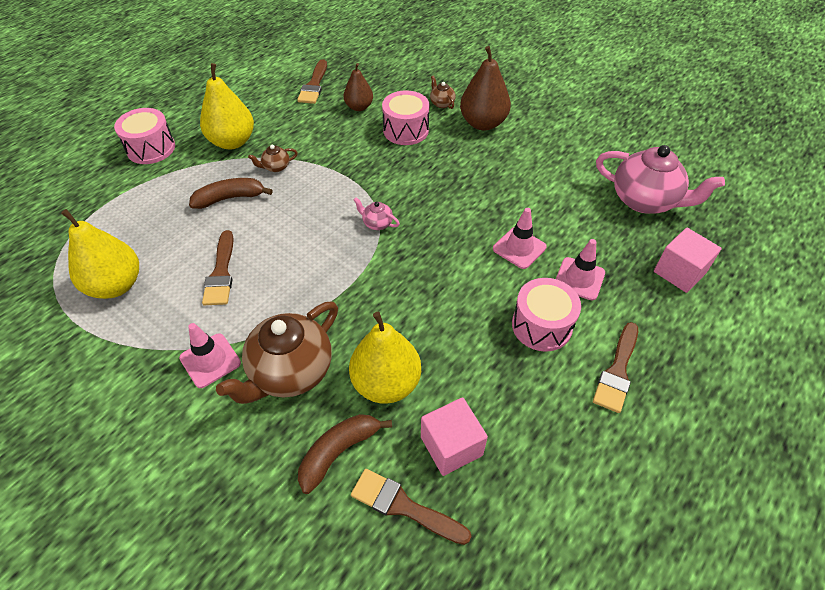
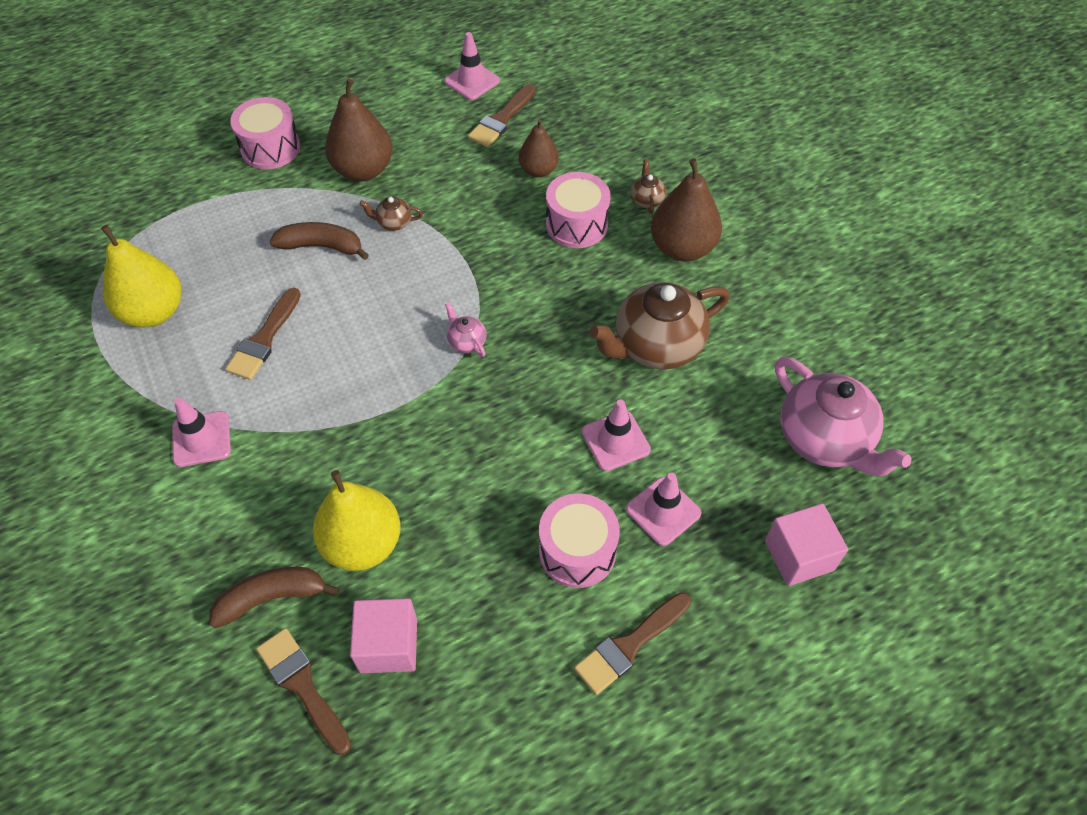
camera: 25 degrees right, 5 degrees up
(232, 142) = (363, 170): yellow pear -> brown pear
(279, 69) = (472, 81): none -> pink traffic cone
(290, 372) = (272, 487): brown teapot -> brown teapot (656, 346)

